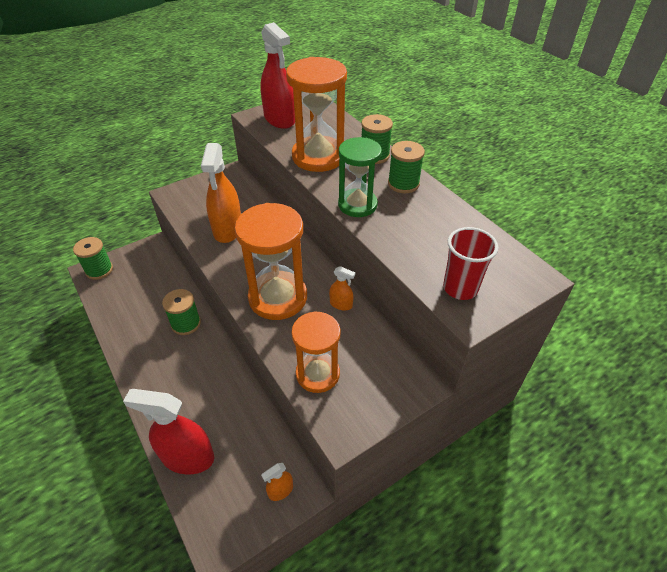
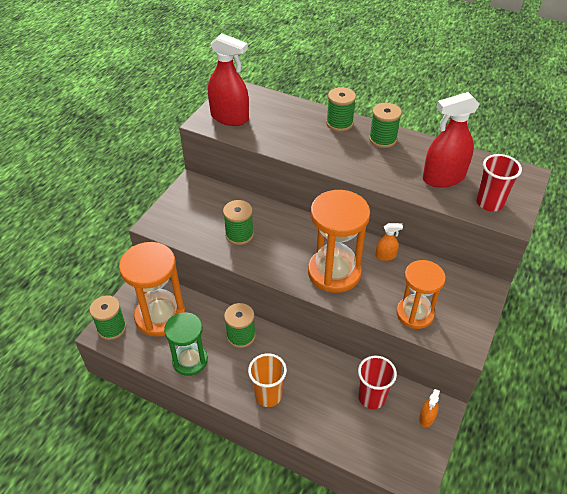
camera: 30 degrees left, 0 degrees up
(161, 387) = (268, 395): none -> orange cup
(187, 457) = (339, 434): red spray bottle -> red spray bottle (443, 178)
(228, 229) = (239, 235): orange spray bottle -> green spool
(246, 439) = (371, 397): none -> red cup
(318, 156) = (296, 140): orange hourglass -> orange hourglass (160, 316)
(357, 205) = (365, 169): green hourglass -> green hourglass (190, 360)

